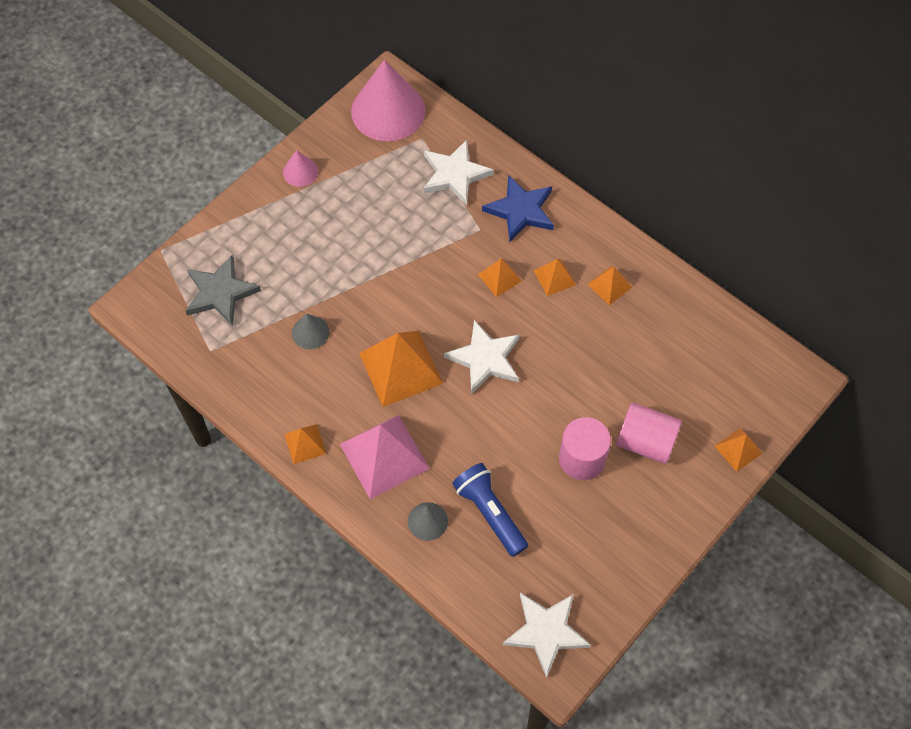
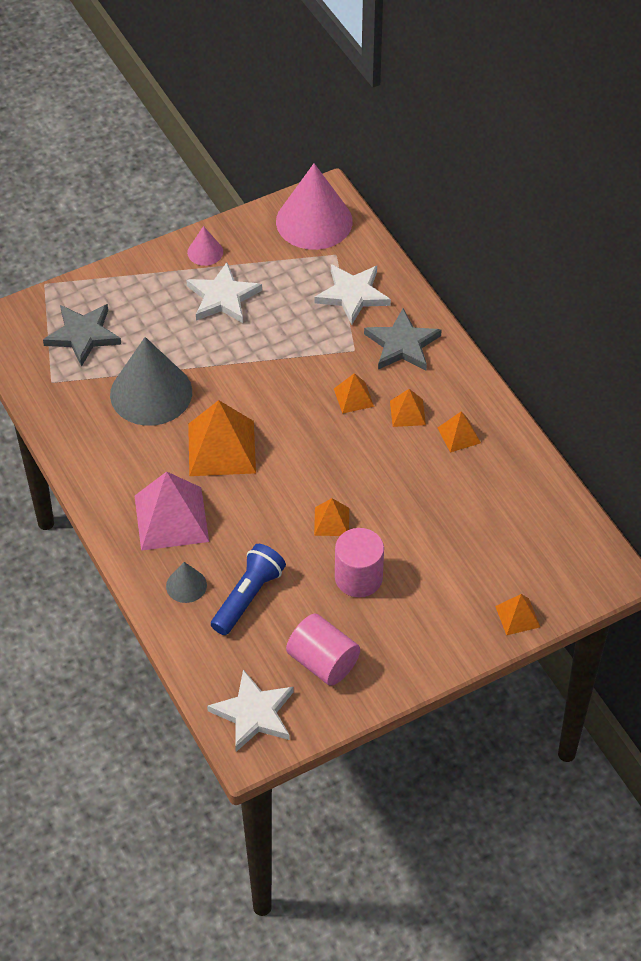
camera: 20 degrees right, 10 degrees down
(305, 444) = (102, 486): orange pyramid -> orange pyramid (331, 521)
(310, 332) = (151, 393): grey cone -> grey cone, size x2.16
(485, 359) = (306, 464): white star -> white star (223, 297)
(489, 513) = (248, 596): blue flashlight -> blue flashlight turned 45 degrees clockwise
(520, 211) = (402, 344): blue star -> grey star
(645, 442) = (428, 582): pink cylinder -> pink cylinder (323, 662)

